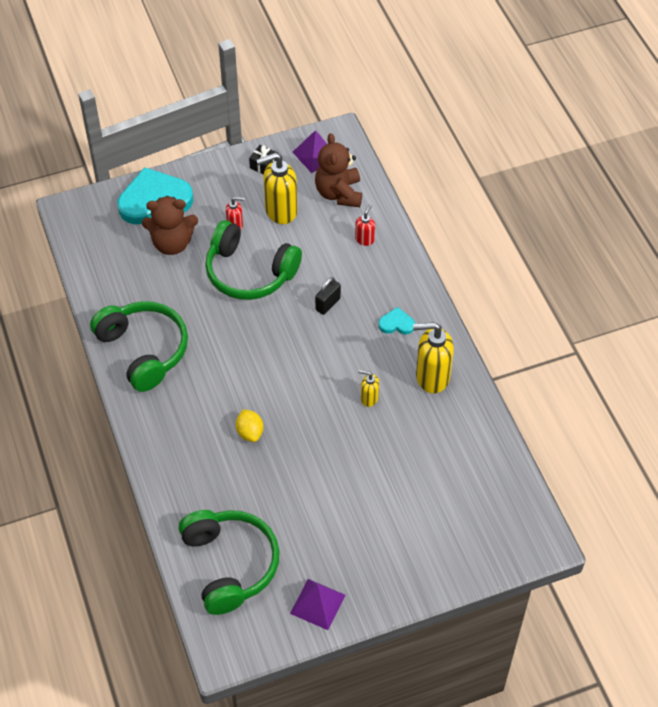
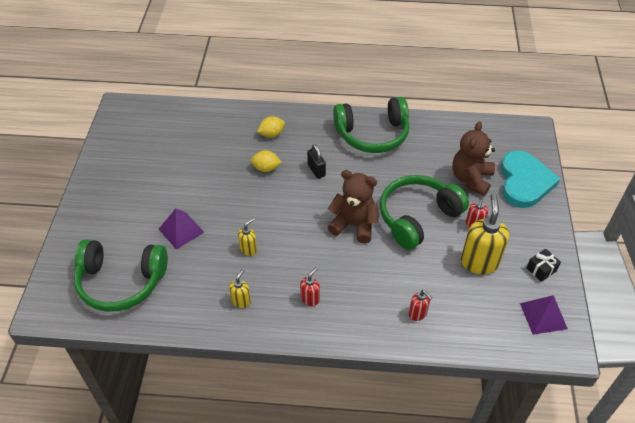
camera: 115 degrees right, 5 degrees down
(191, 451) = (271, 134): none -> yellow lemon
(230, 564) = (174, 127): green headphones -> green headphones (121, 282)
(318, 604) = (112, 159): purple pyramid -> purple pyramid (181, 230)
(328, 304) = (357, 257): black padlock -> black padlock (316, 170)
(339, 193) = (484, 315): brown teddy bear -> brown teddy bear (354, 225)
(396, 323) = (310, 299): turquoise heart -> red soap dispenser
(432, 377) = (241, 301): yellow soap dispenser -> yellow soap dispenser, size x0.50

